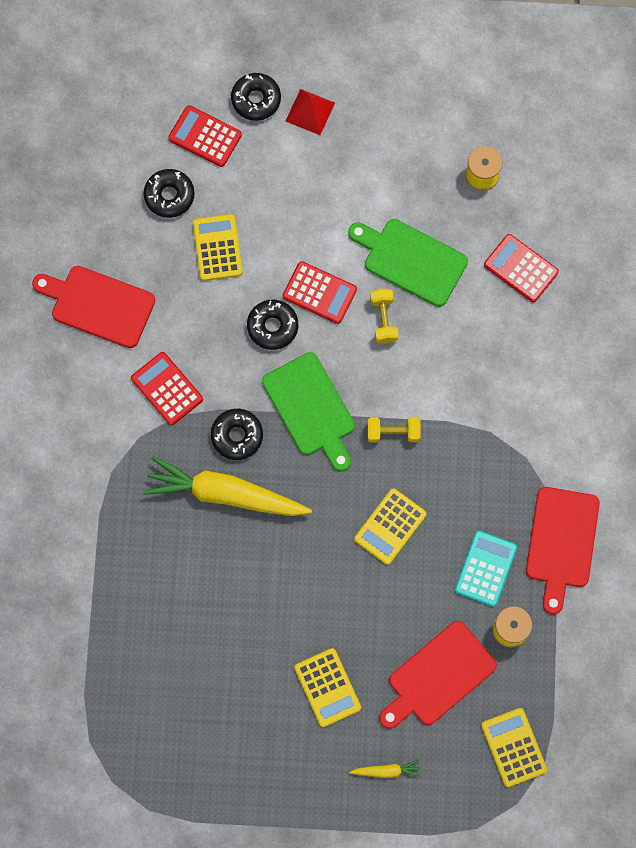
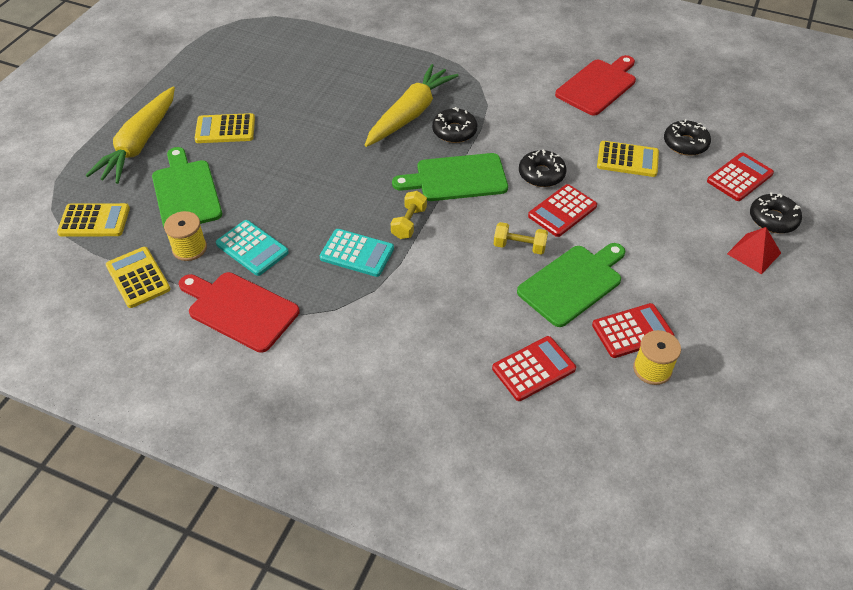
camera: 110 degrees right, 25 degrees down
(167, 389) = (512, 104): red calculator -> red calculator (632, 331)
(386, 771) = (139, 144): yellow carrot -> yellow carrot, size x2.45
(390, 526) = (327, 198): yellow calculator -> yellow calculator (138, 277)
(438, 676) = (186, 192): red cutting board -> green cutting board
(452, 466) = (357, 253): none -> turquoise calculator

